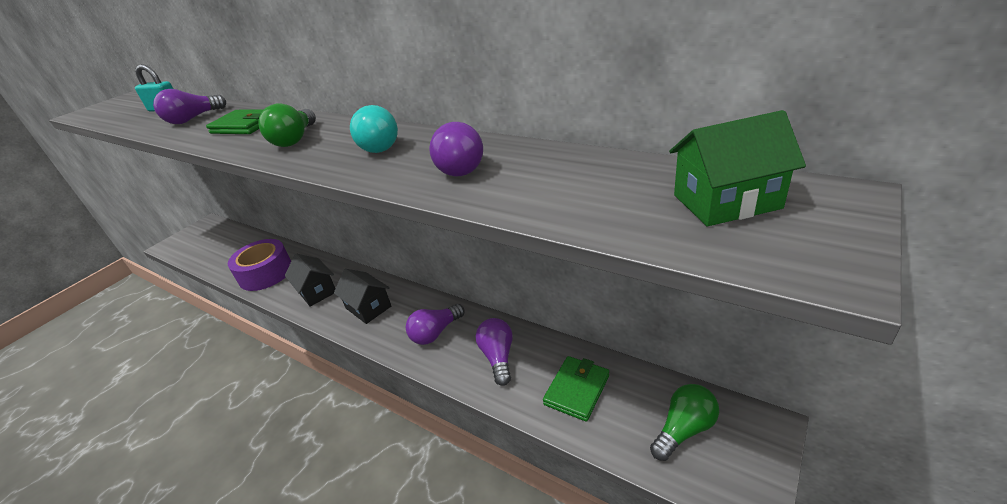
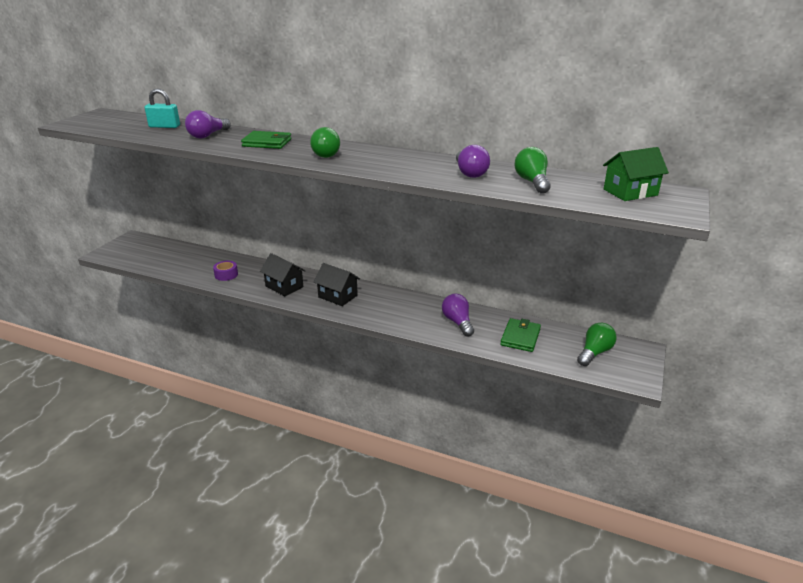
camera: 15 degrees left, 5 degrees down
(266, 273) = (226, 275): purple tape -> purple tape, size x0.49
(378, 145) = (398, 160): turquoise light bulb -> none
(435, 332) = (403, 310): purple light bulb -> none
(550, 182) = (532, 182): none -> green light bulb

